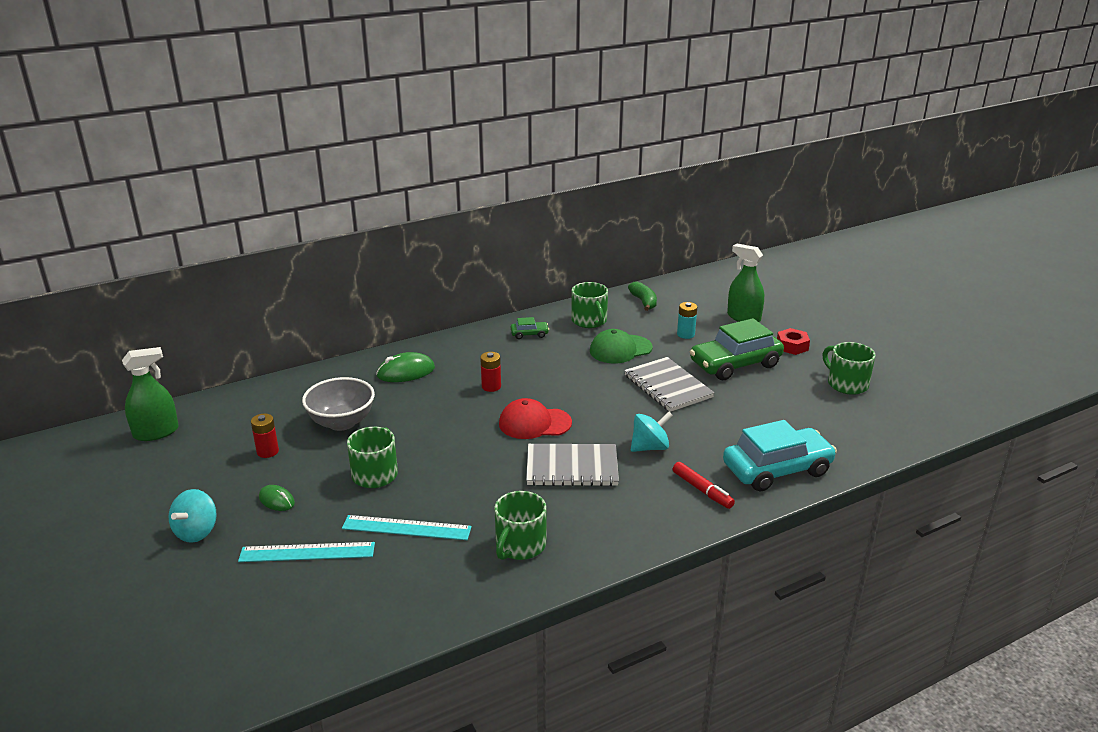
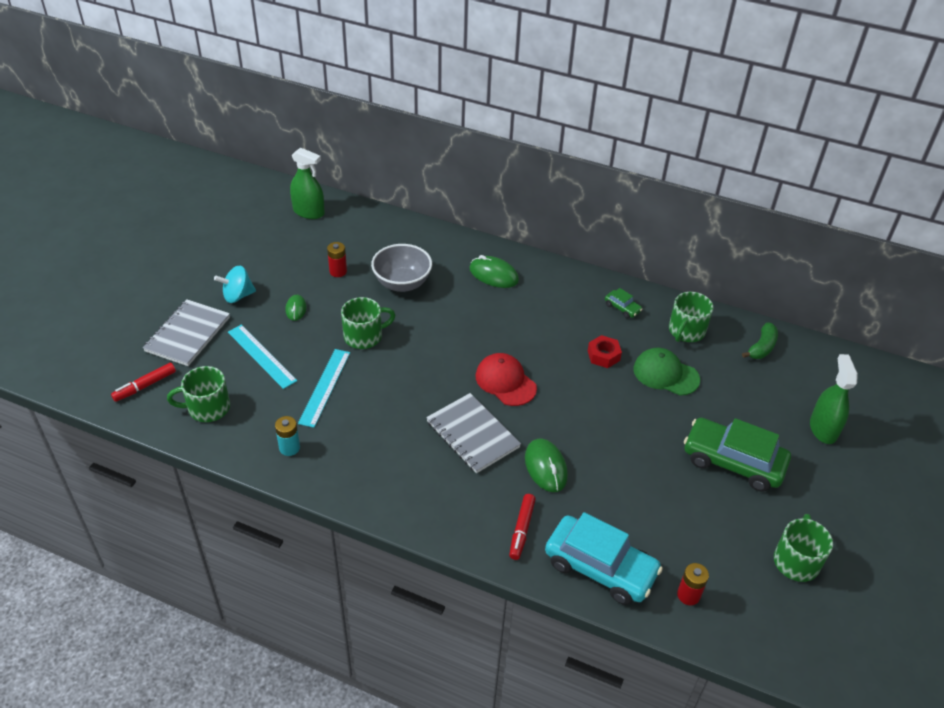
camera: 50 degrees right, 15 degrees up
(225, 664) = (145, 386): none -> red marker
(406, 528) = (324, 387): turquoise ruler -> turquoise ruler turned 45 degrees clockwise
(491, 386) = (526, 330): red battery -> red battery (688, 595)
(520, 545) = (358, 456): green mug -> green mug (207, 408)
(650, 447) = (545, 467): turquoise spinning top -> green mouse
(668, 386) = (644, 434): grey notebook -> grey notebook (188, 334)
(685, 334) = (742, 403): turquoise battery -> turquoise battery (289, 448)
(792, 346) = (815, 489): red nut -> red nut (603, 355)

